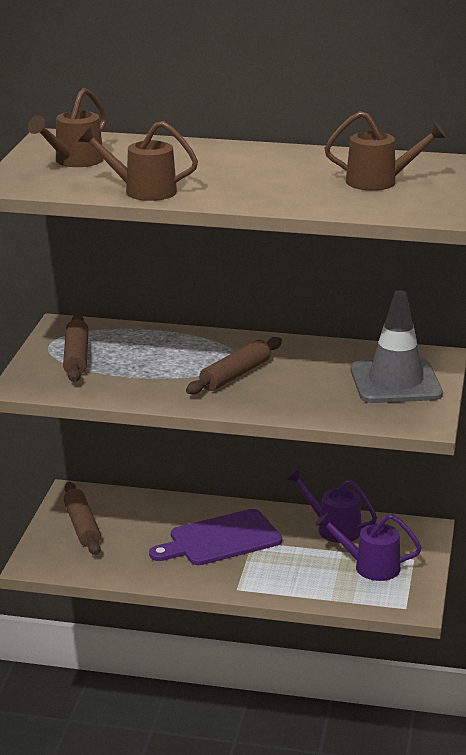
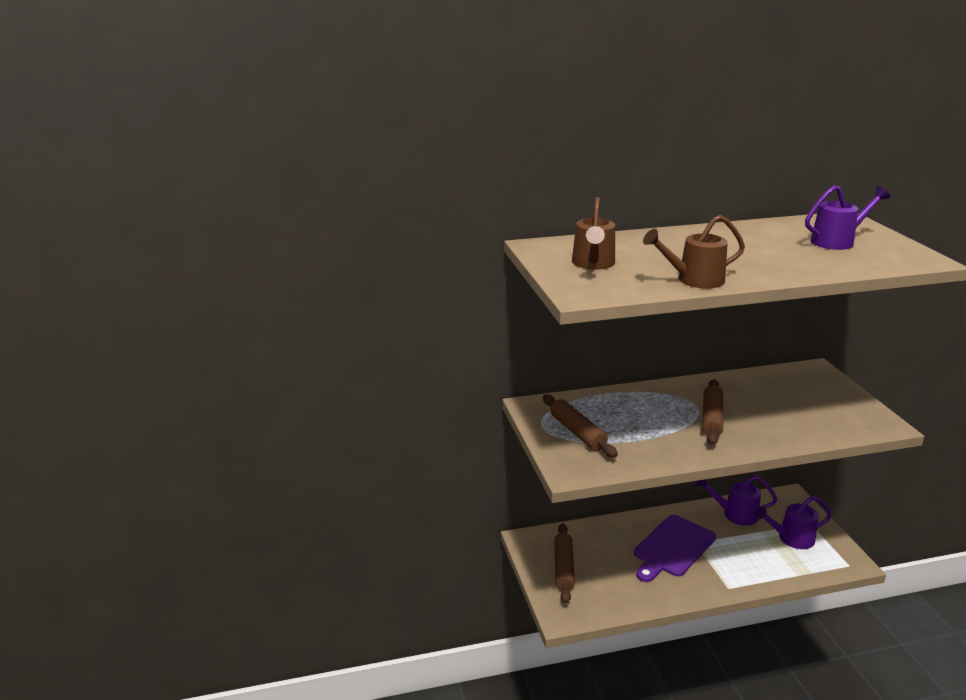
camera: 25 degrees left, 0 degrees up
(82, 526) = (563, 568): brown rolling pin -> brown rolling pin turned 45 degrees clockwise
(379, 182) = (837, 241): brown watering can -> purple watering can
(395, 382) = (821, 396): grey traffic cone -> none

